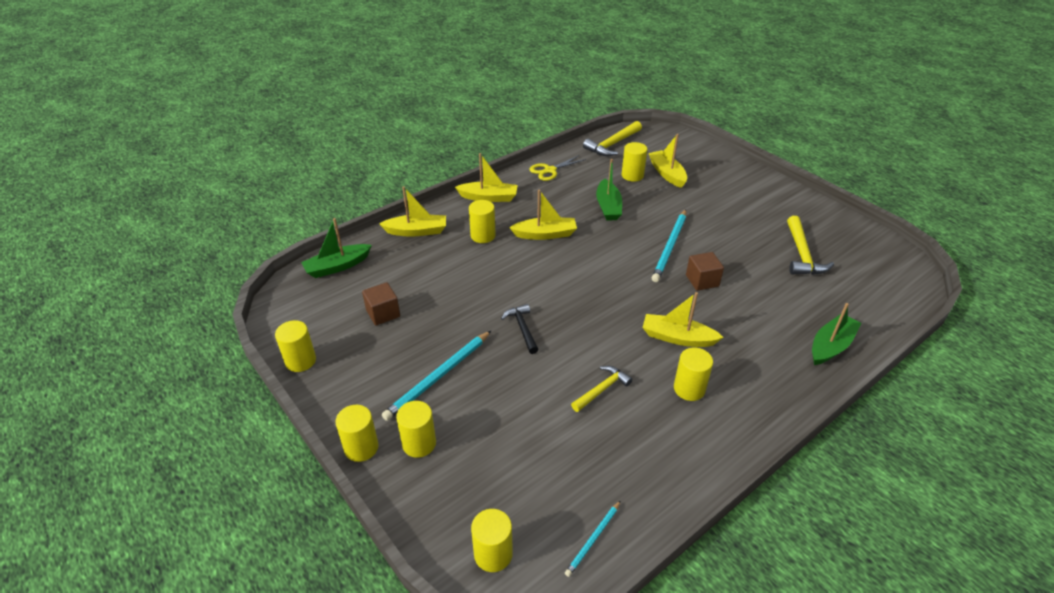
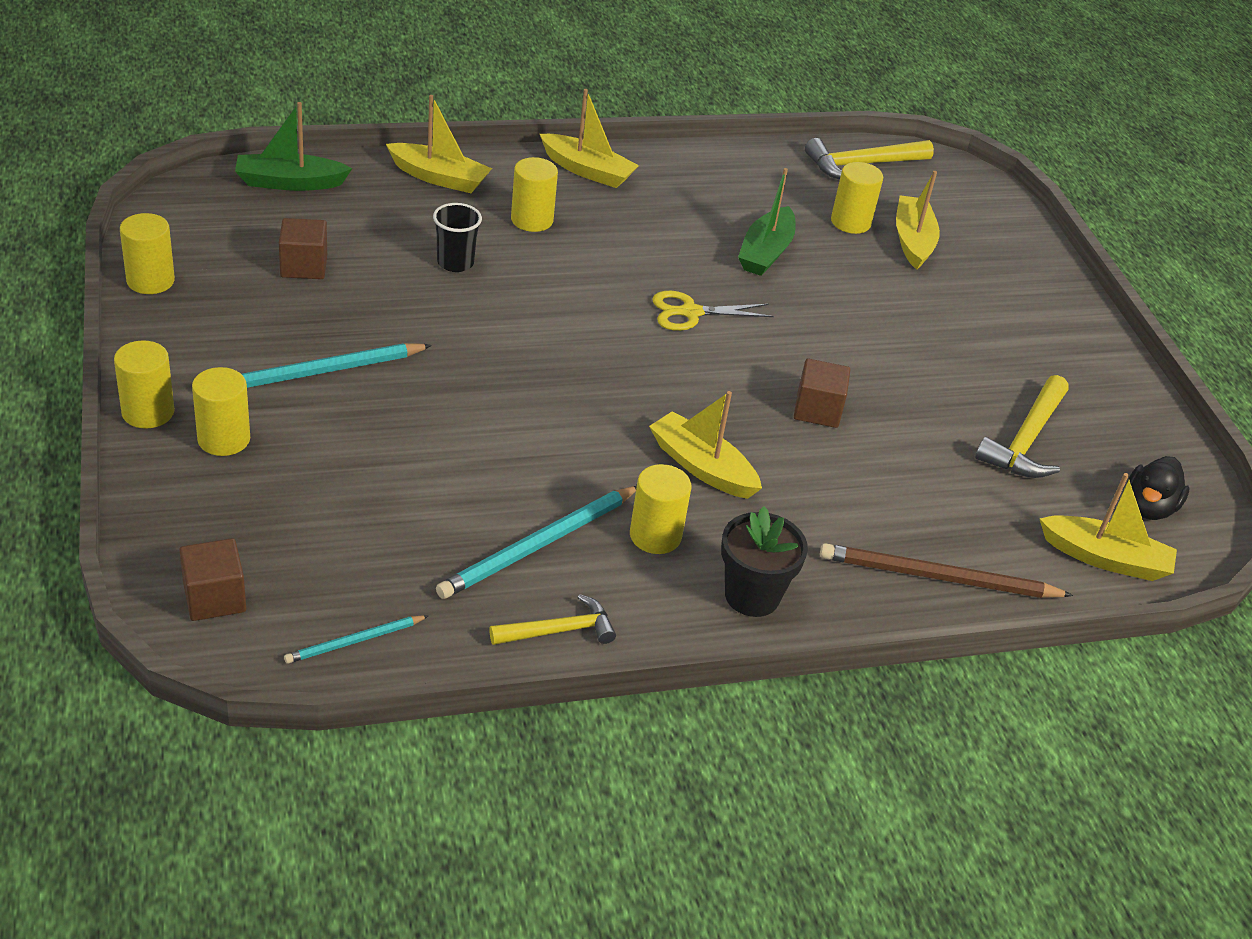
camera: 20 degrees right, 0 degrees up
(463, 276) = (455, 263): none -> black cup
(493, 554) = (214, 598): yellow cylinder -> brown cube
(522, 328) = (482, 362): black hammer -> none
(545, 234) = (628, 253): yellow boat -> yellow boat (1105, 558)
(550, 170) = (720, 166): yellow scissors -> yellow scissors (691, 312)
(602, 389) = (527, 482): yellow hammer -> yellow hammer (559, 630)
(670, 247) = (811, 345): turquoise pencil -> turquoise pencil (538, 545)
(762, 400) = (752, 596): none -> black flower pot
(831, 346) = (938, 577): green boat -> brown pencil
(879, 265) = (1148, 508): none -> black duck

